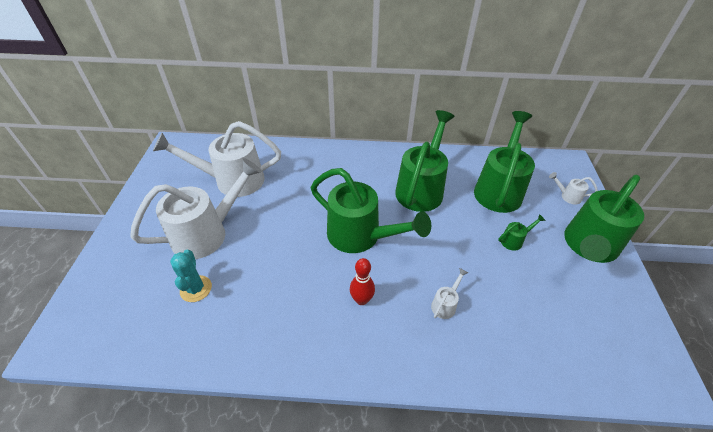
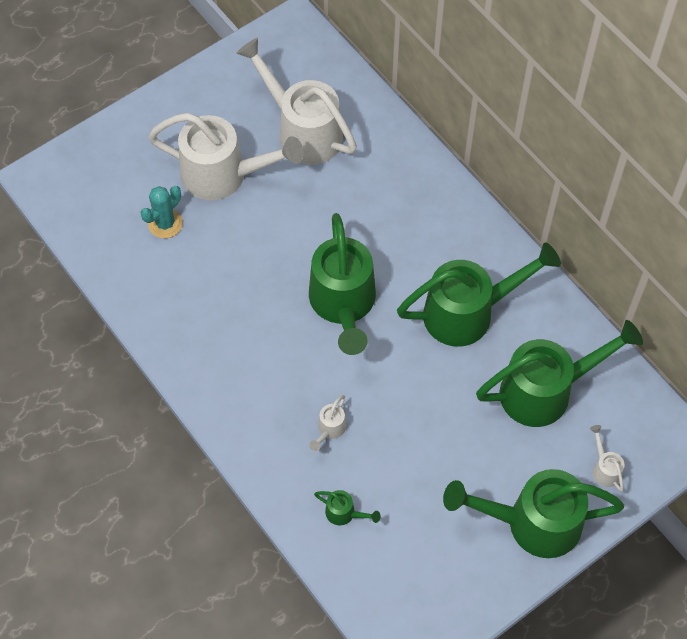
camera: 50 degrees right, 15 degrees up
(361, 300) = (272, 359): red bowling pin -> none
(445, 304) = (330, 429): white watering can -> white watering can turned 120 degrees clockwise
(514, 240) = (473, 447): green watering can -> green watering can (344, 513)

